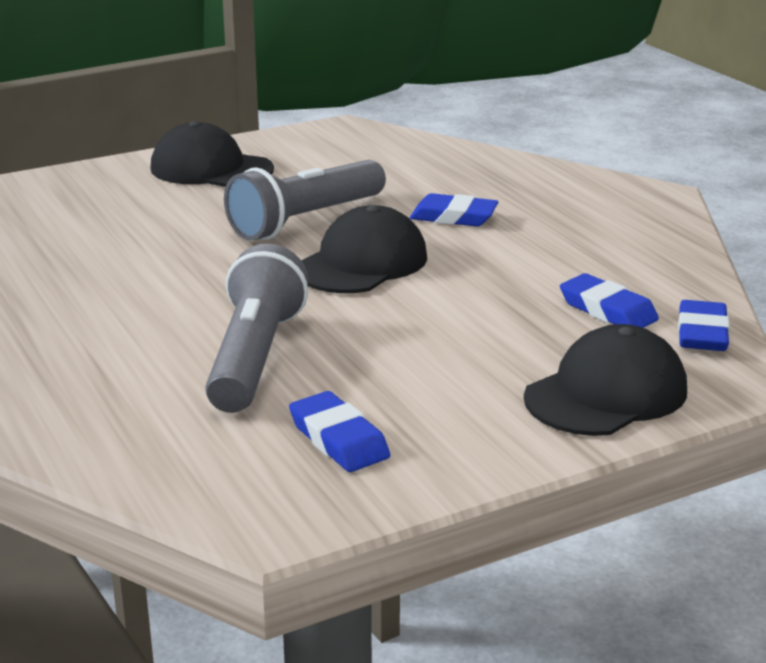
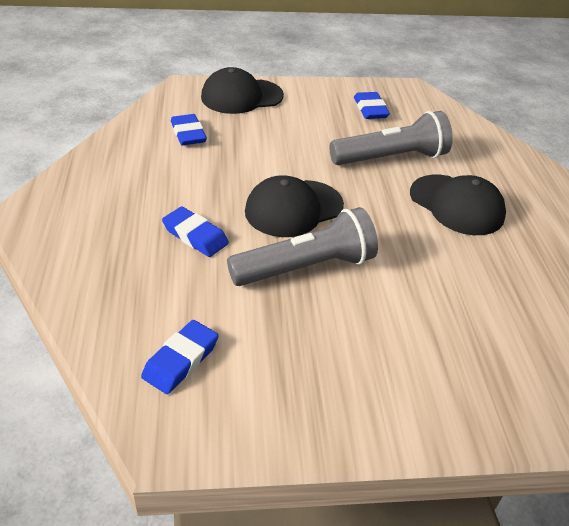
camera: 160 degrees left, 15 degrees up
(211, 169) = (354, 385): black cap -> black cap (456, 205)
(255, 357) = (391, 158): grey flashlight -> grey flashlight turned 135 degrees counterclockwise
(702, 333) = (161, 109): blue eraser -> blue eraser (181, 360)

